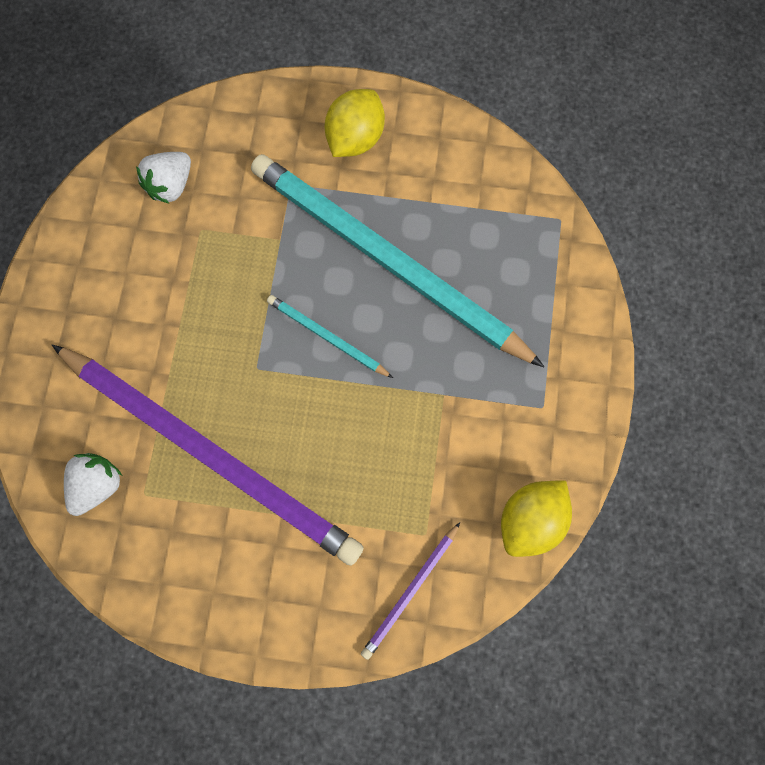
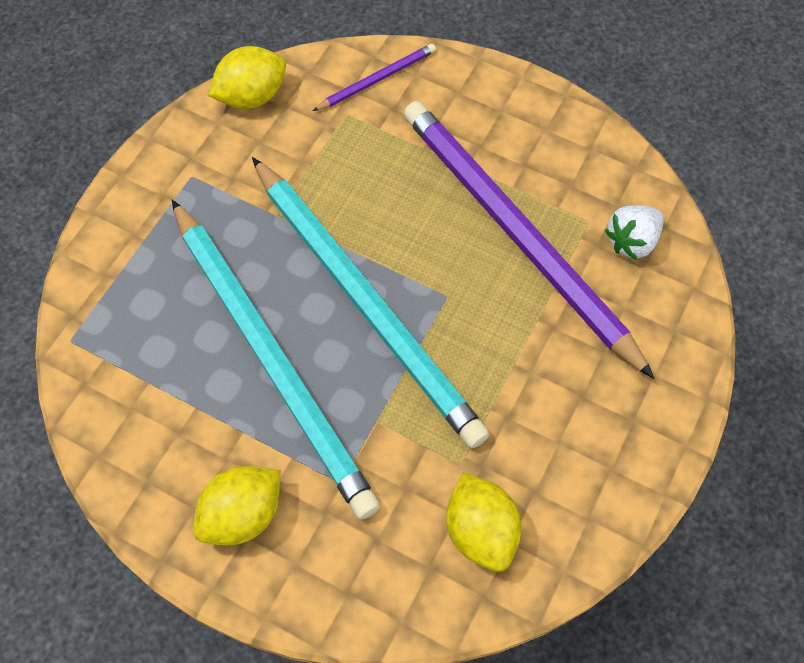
camera: 160 degrees left, 10 degrees down
(170, 185) = (480, 530): white strawberry -> yellow lemon
(327, 337) = (365, 303): turquoise pencil -> turquoise pencil, size x2.43

